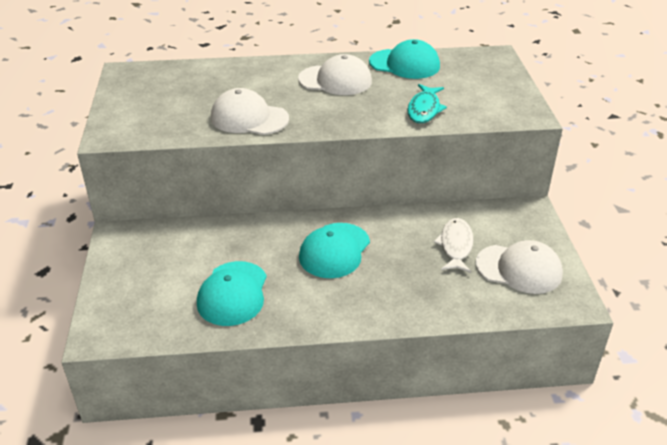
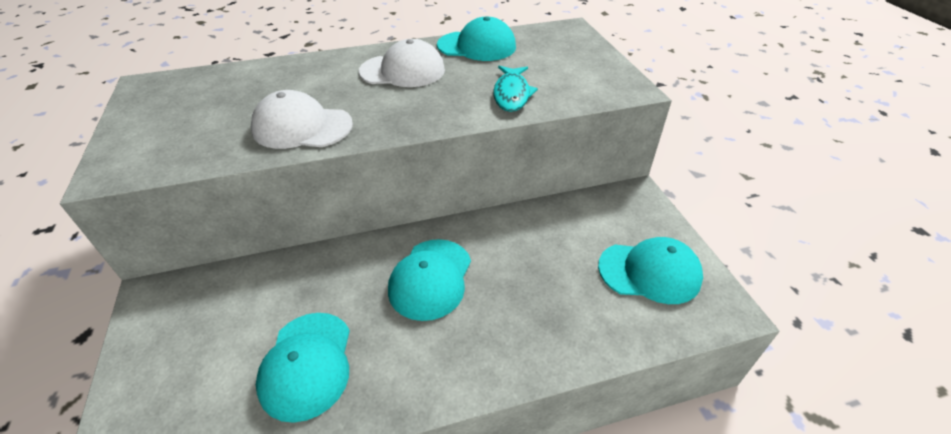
camera: 10 degrees left, 5 degrees up
(455, 246) = (570, 251): white fish -> none
(519, 269) = (649, 272): white cap -> turquoise cap

